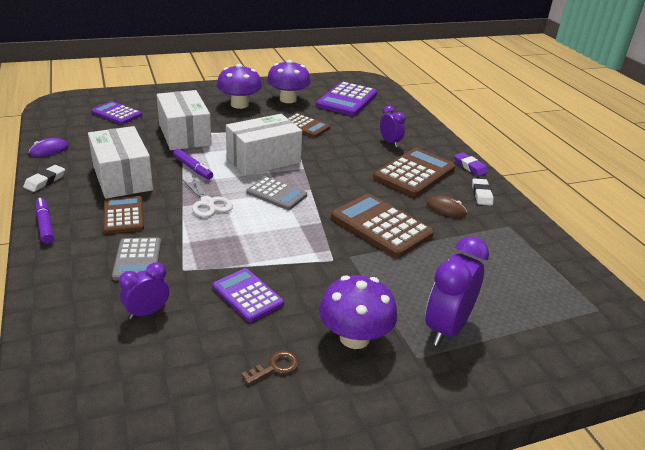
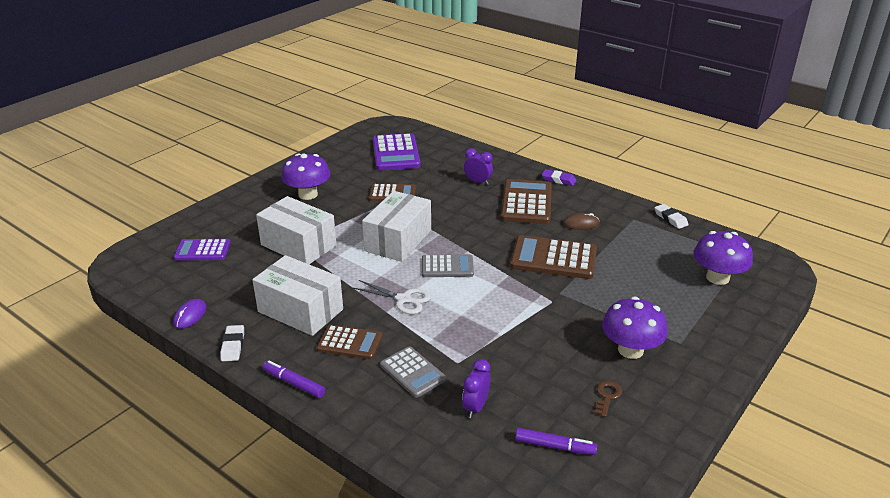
camera: 30 degrees left, 0 degrees up
(123, 215) = (350, 343): brown calculator -> brown calculator turned 150 degrees clockwise
(193, 168) = (350, 274): purple marker -> purple marker (554, 446)
(247, 295) = (528, 357): purple calculator -> none
(288, 99) = (344, 172): purple mushroom -> purple mushroom (717, 278)
(446, 328) = (675, 314): purple clock -> none
(481, 194) = (591, 201): white eraser -> white eraser (670, 219)

